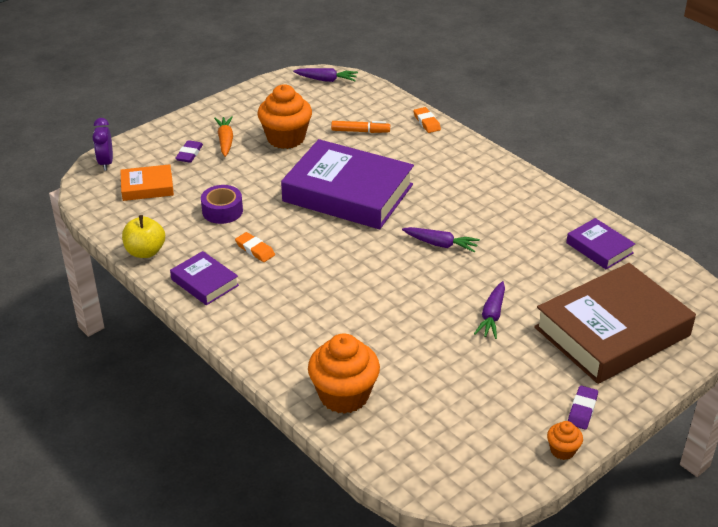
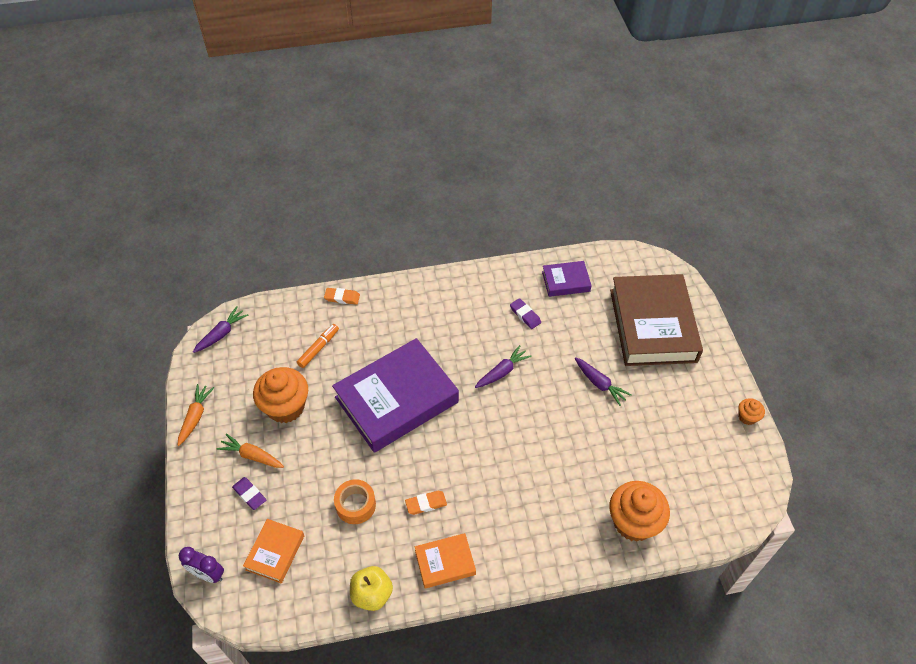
camera: 60 degrees left, 15 degrees up
(205, 282) = (445, 562): purple book -> orange book
(222, 211) = (355, 505): purple tape -> orange tape
(237, 100) = (195, 417): none -> orange carrot
(582, 410) = (716, 385): purple eraser -> purple eraser (525, 315)

